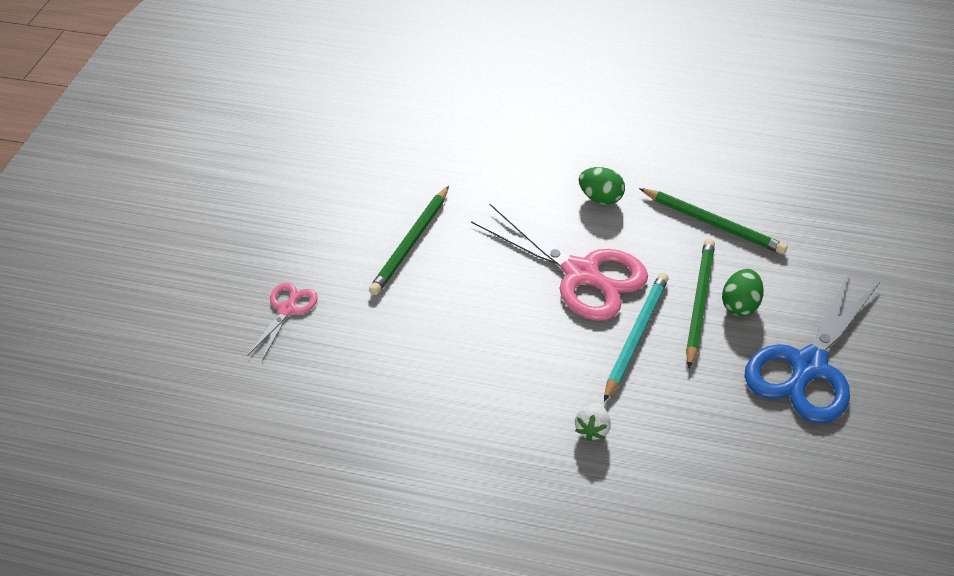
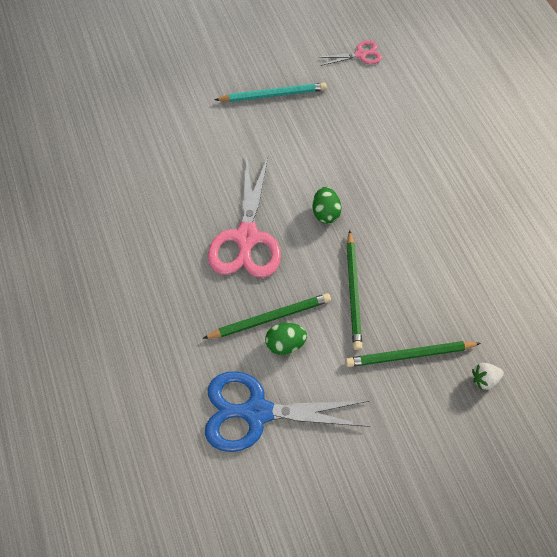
camera: 55 degrees right, 15 degrees up
(287, 309) = (114, 109): pink scissors -> pink scissors (361, 55)
(411, 243) = (207, 135): green pencil -> green pencil (409, 355)
(592, 429) = (122, 308): white strawberry -> white strawberry (484, 379)
(635, 336) = (214, 295): turquoise pencil -> turquoise pencil (273, 95)

